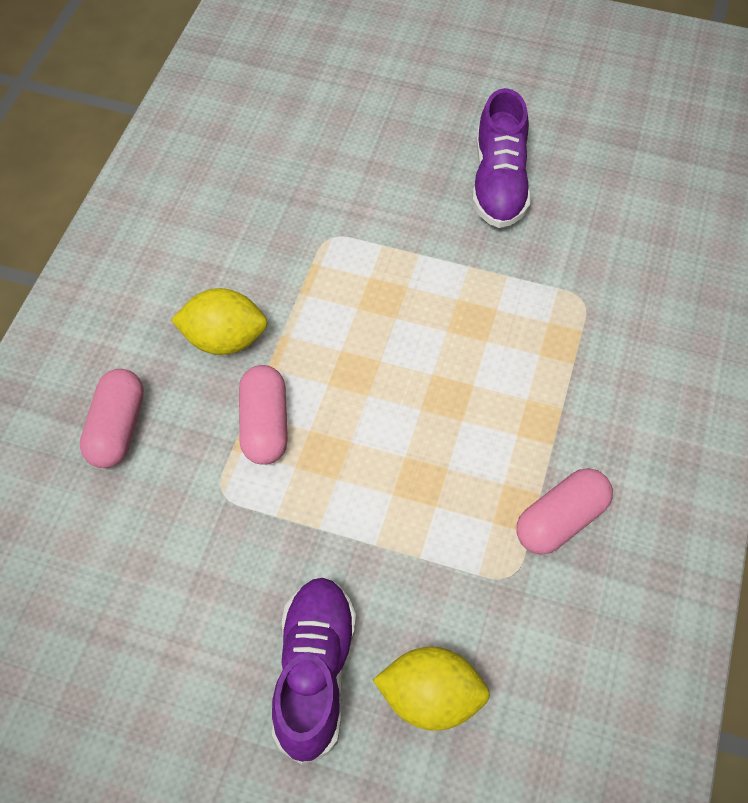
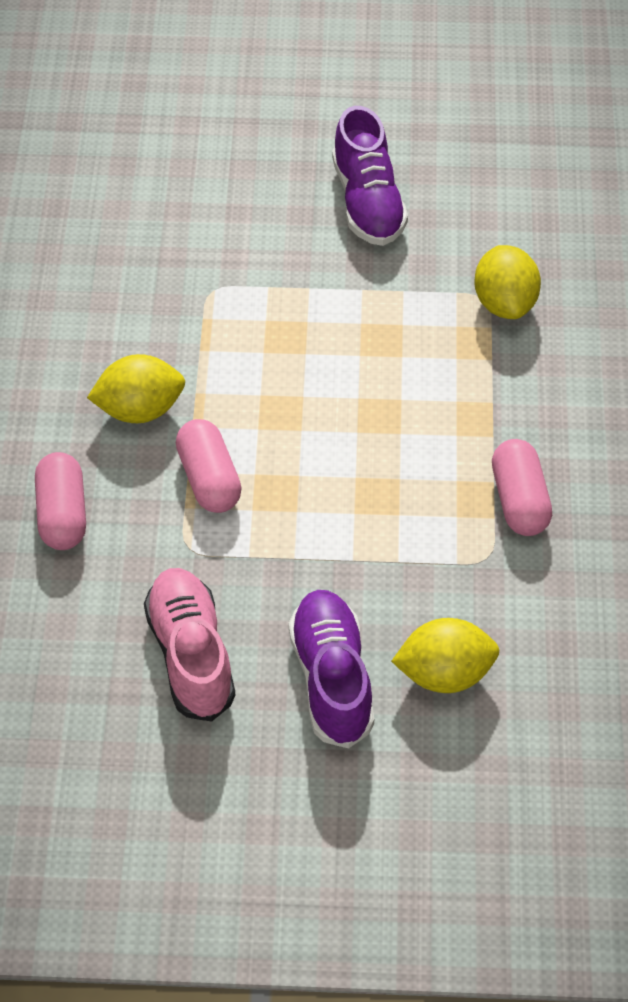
camera: 15 degrees left, 5 degrees down
(185, 610) = (191, 655): none -> pink shoe
(560, 520) = (519, 500): pink capsule -> pink capsule turned 45 degrees counterclockwise
(602, 309) = (504, 303): none -> yellow lemon

